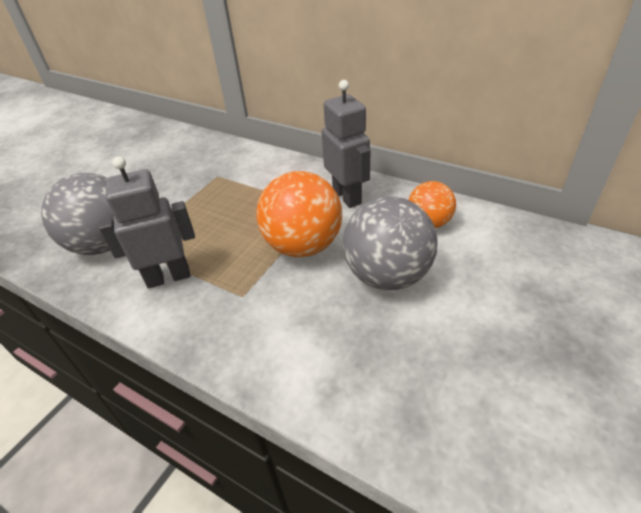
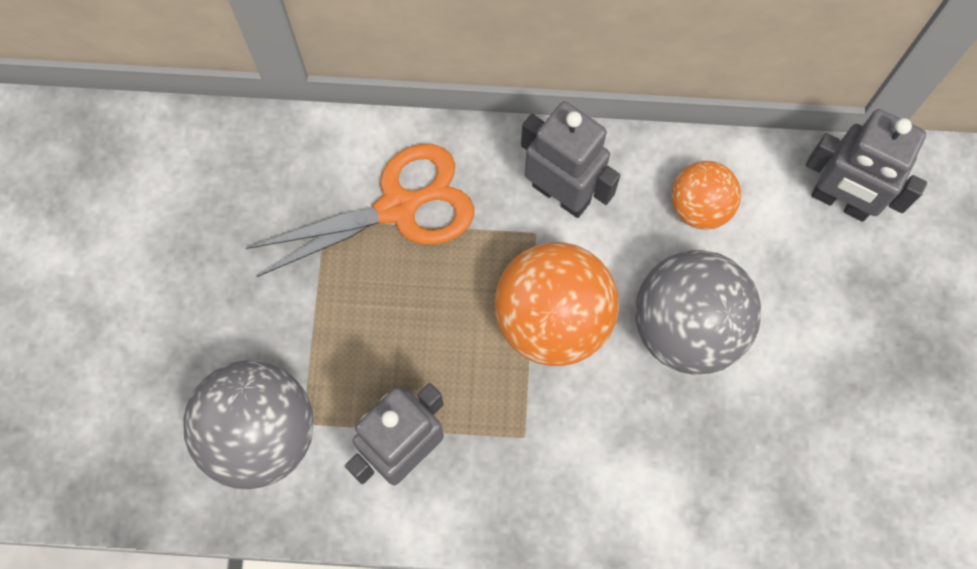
camera: 30 degrees left, 30 degrees up
(256, 180) = (398, 207): none -> orange scissors
(531, 245) = (840, 201): none -> grey robot

